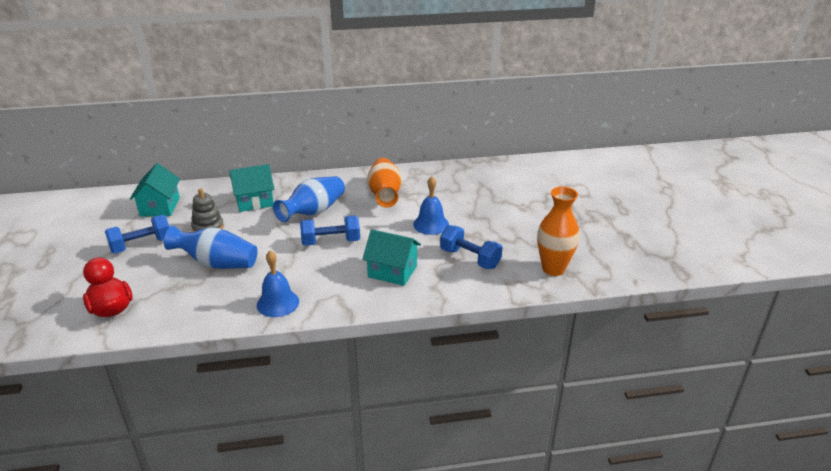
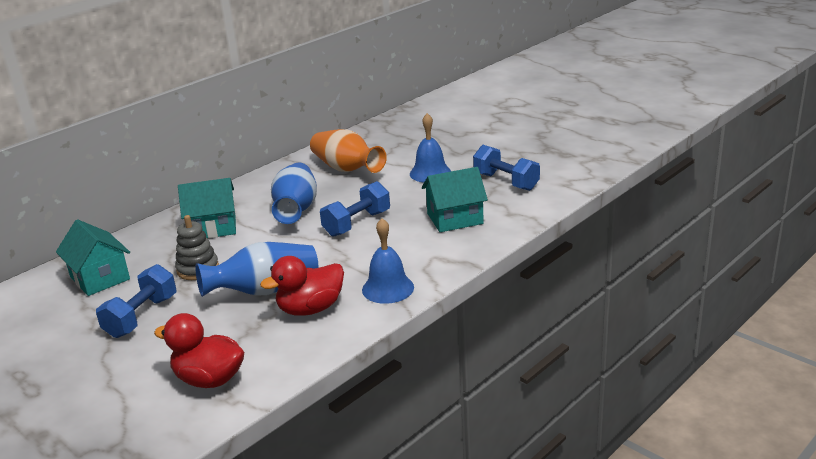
camera: 35 degrees left, 5 degrees down
(219, 292) = (310, 309): none -> red duck
(254, 201) = (213, 228): turquoise house -> turquoise house turned 45 degrees clockwise
(470, 258) = (506, 182): blue dumbbell -> blue dumbbell turned 45 degrees clockwise
(553, 269) = (583, 160): orange vase -> none

